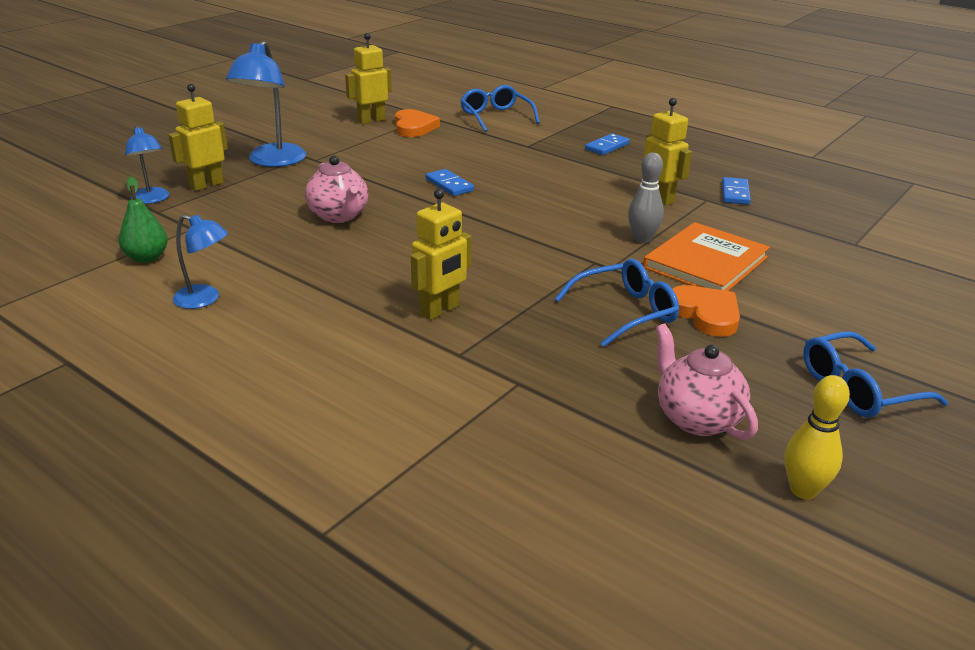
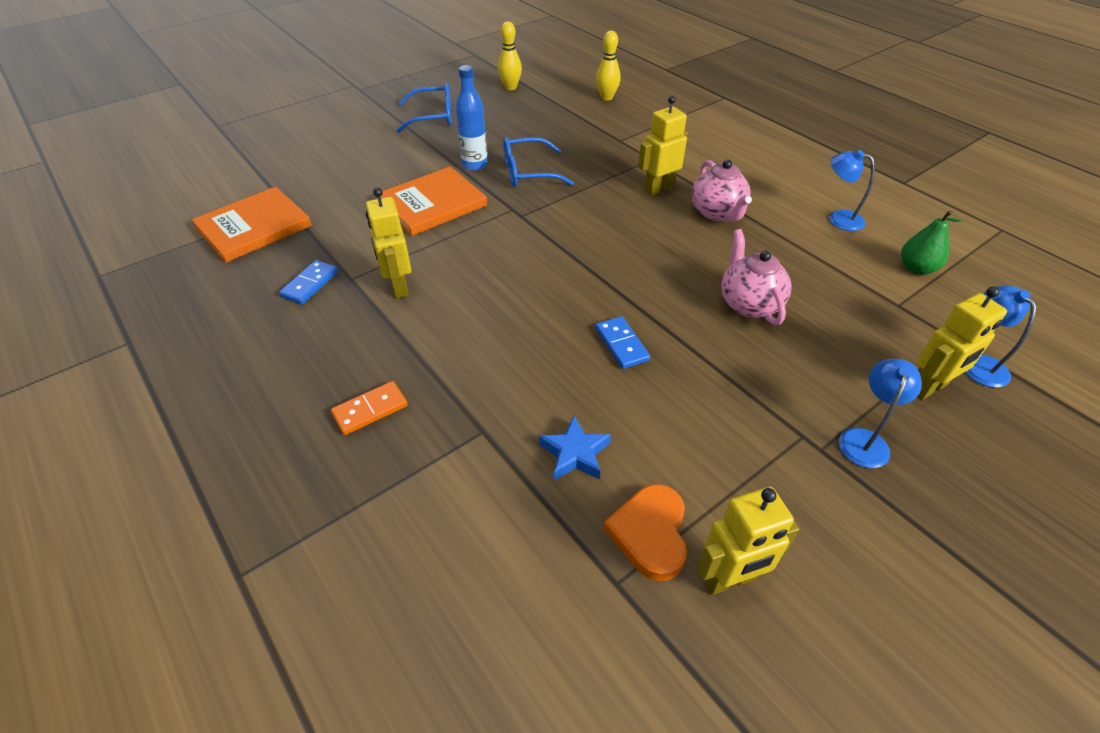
camera: 165 degrees left, 15 degrees up
(272, 161) = (865, 439): blue lamp -> blue lamp, size x0.59
(465, 143) = (575, 454): none -> blue star
(495, 117) = (490, 557): blue glasses -> none
(585, 489) = (606, 97): none -> yellow bowling pin
(607, 147) = (370, 410): blue domino -> orange domino
(642, 239) = (462, 234): grey bowling pin -> none
(696, 419) = (534, 115): pink teapot -> pink teapot (717, 213)
(705, 314) = (474, 165): orange heart -> blue bottle
(854, 224) = (254, 227): none -> orange book

